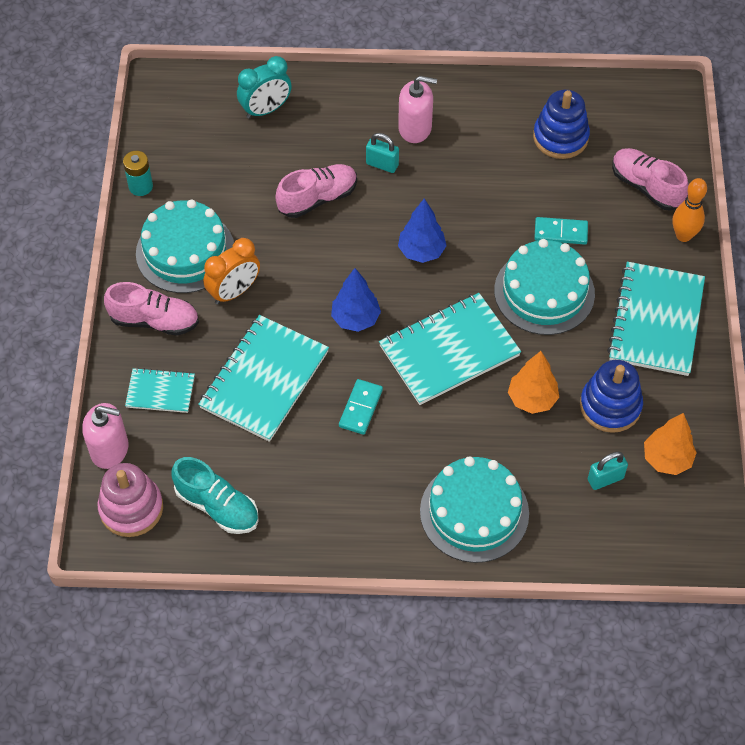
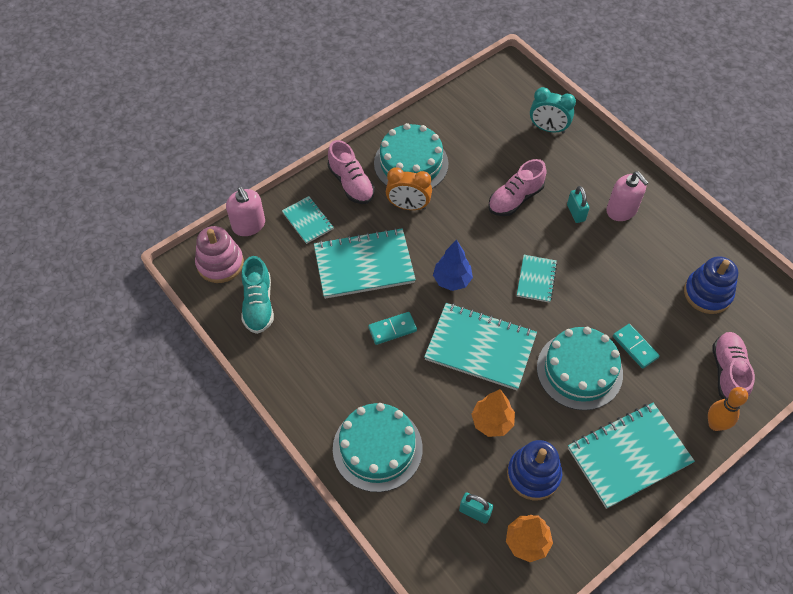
camera: 50 degrees right, 0 degrees up
(140, 186) = (432, 111): turquoise battery -> none
(317, 198) = (515, 199): pink shoe -> pink shoe turned 120 degrees clockwise
(421, 251) = (536, 279): blue tree -> turquoise notebook

